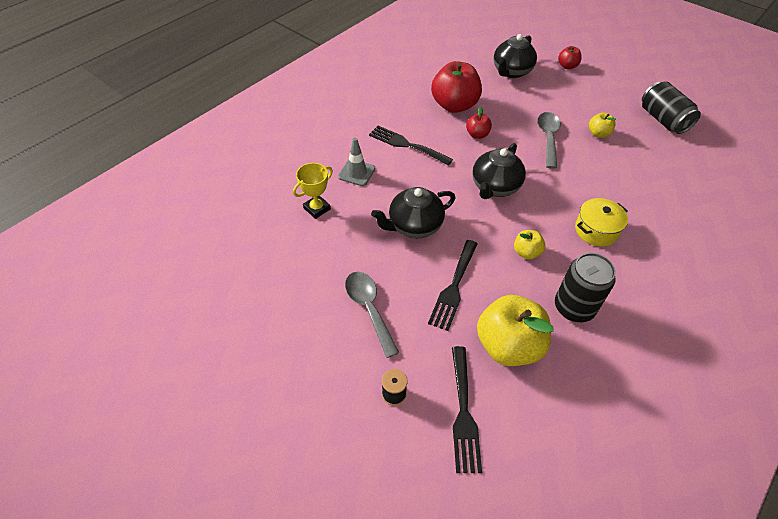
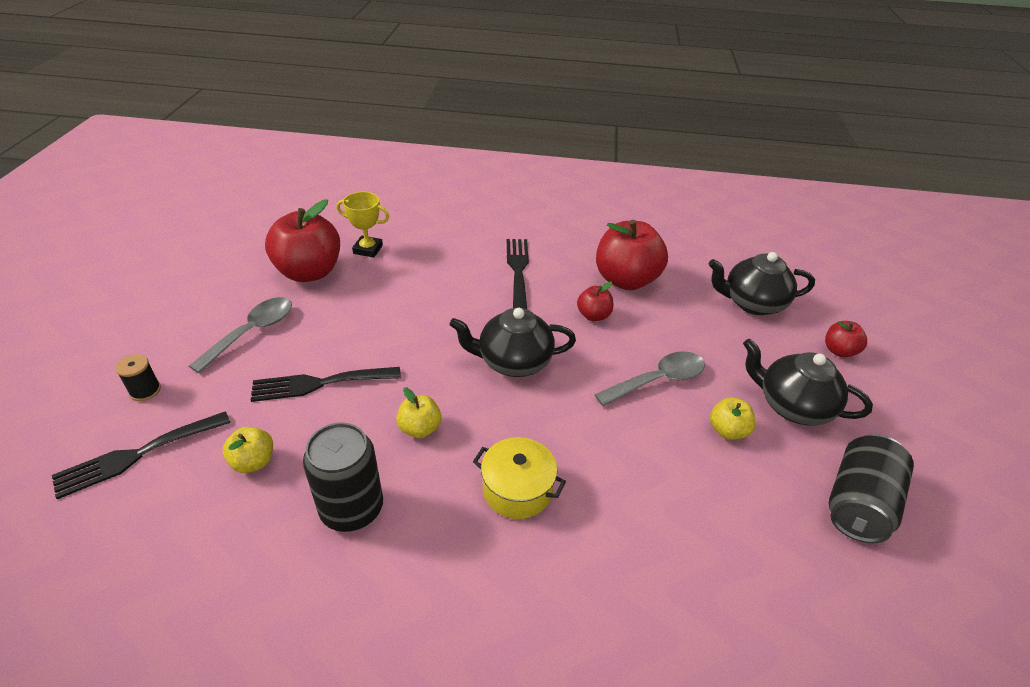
camera: 55 degrees right, 10 degrees down
(318, 252) = (309, 272): none -> red apple
(356, 172) = (441, 254): grey traffic cone -> none
(414, 226) = (394, 320): black teapot -> black teapot (792, 406)
(508, 345) = (253, 462): yellow apple -> yellow apple, size x0.49

